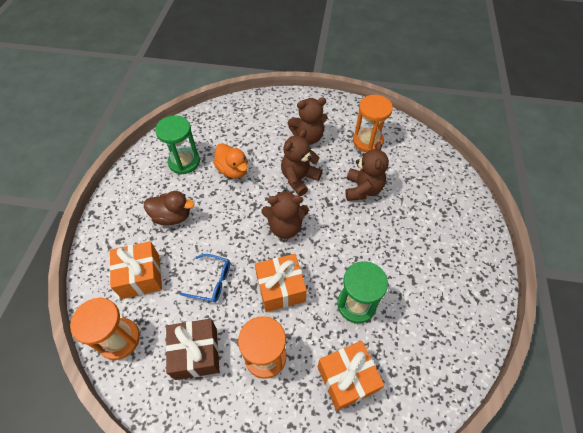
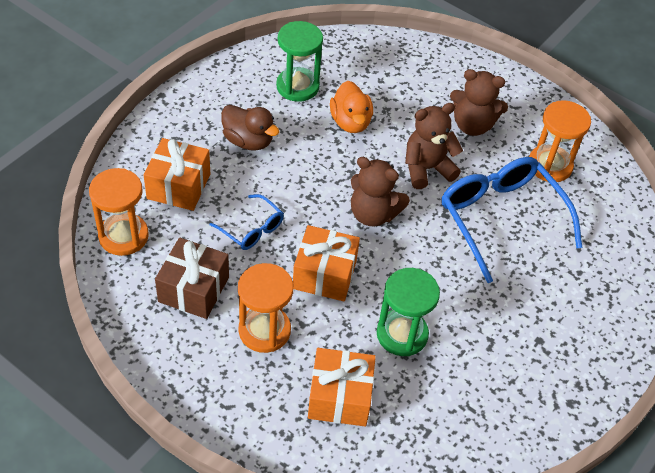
camera: 25 degrees right, 5 degrees down
(362, 189) = (500, 218): brown teddy bear -> blue glasses

